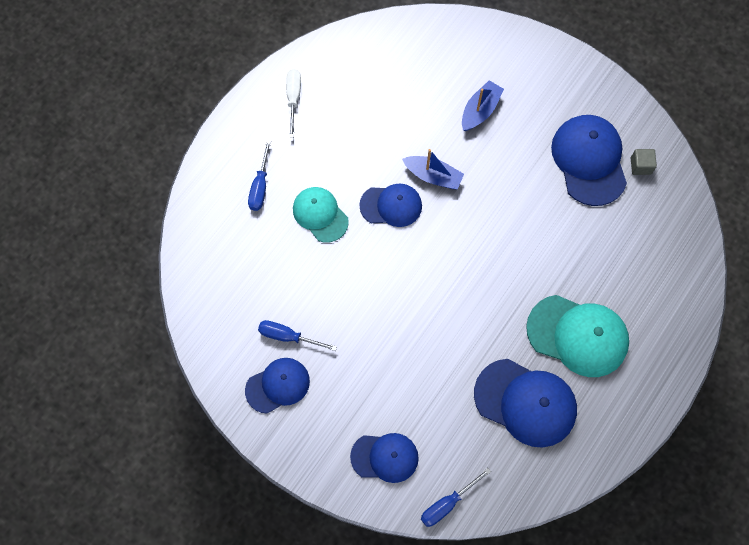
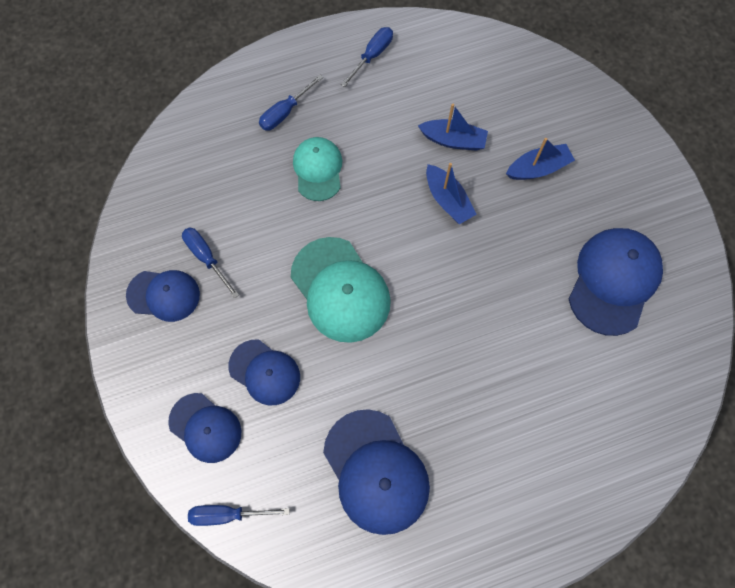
camera: 35 degrees right, 0 degrees up
(293, 99) = (372, 56): white screwdriver -> blue screwdriver
(391, 206) = (388, 202): blue cap -> blue cap (264, 372)
(404, 128) = (453, 140): none -> blue boat
(578, 335) = (476, 442): turquoise cap -> turquoise cap (340, 290)
(640, 166) = (664, 320): grey cube -> none

